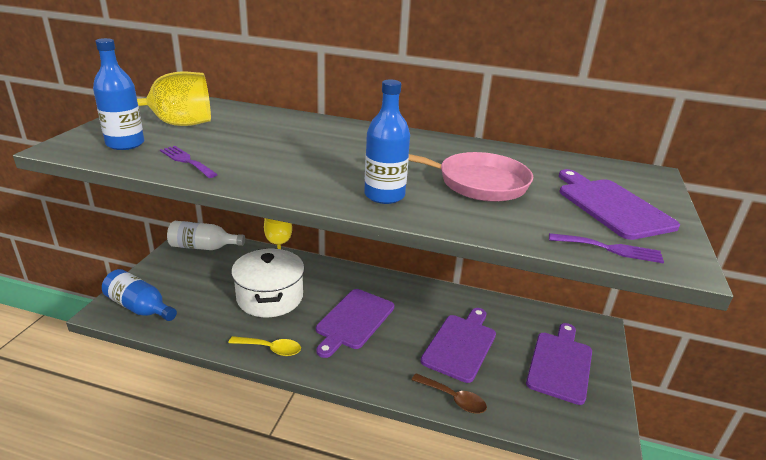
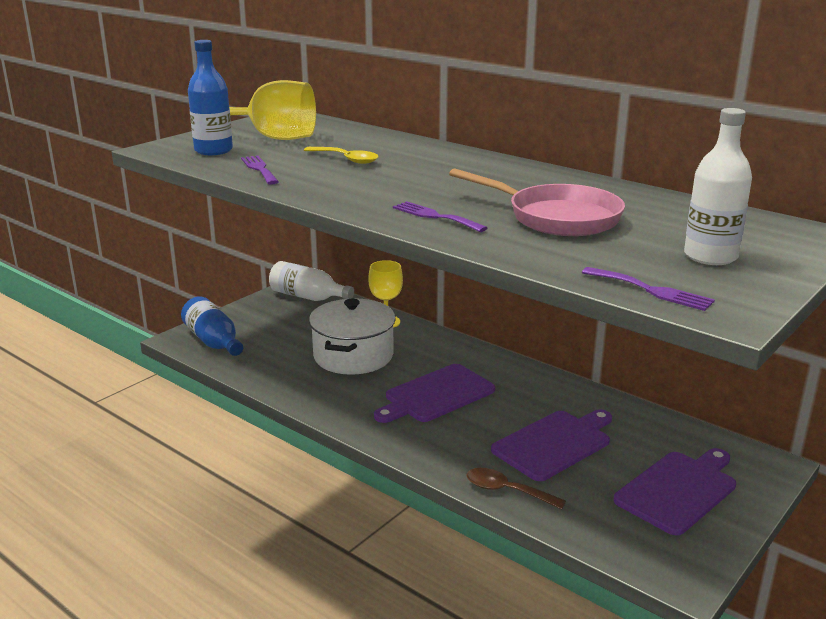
camera: 25 degrees right, 5 degrees down
(270, 349) = (325, 402): yellow spoon -> yellow spoon (346, 159)
(384, 195) = (435, 216): blue bottle -> purple fork
(453, 398) = (507, 491): brown spoon -> brown spoon turned 150 degrees clockwise
(611, 206) = (710, 256): purple cutting board -> white bottle

